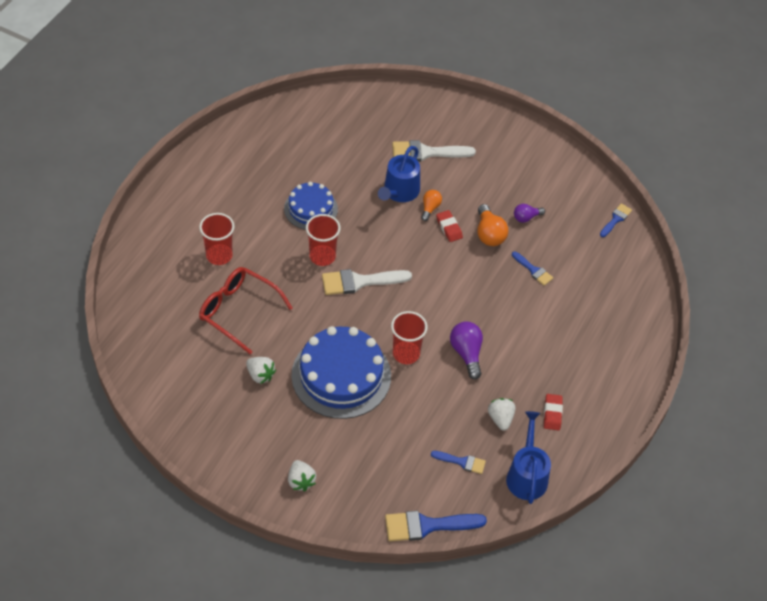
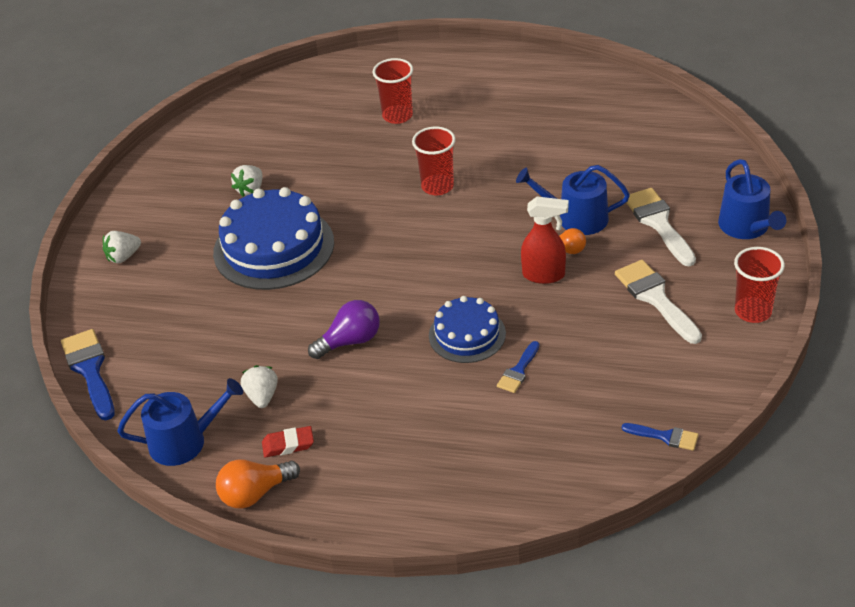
camera: 80 degrees right, 10 degrees down
(238, 311) = (328, 150): red glasses -> none
(311, 209) = (504, 158): blue cake -> blue cake (467, 334)
(359, 282) = (416, 224): white brush -> white brush (655, 298)
(406, 354) = (326, 290): red cup -> red cup (753, 311)
(449, 228) = (544, 275): red eraser -> red spray bottle
(452, 113) = (746, 227): none -> blue watering can
(462, 462) = (186, 377): blue brush -> none
(489, 234) = (556, 313): orange light bulb -> orange light bulb (255, 493)
(500, 418) = (262, 396): white strawberry -> white strawberry turned 75 degrees counterclockwise
(526, 217) = (607, 342): purple light bulb -> none

